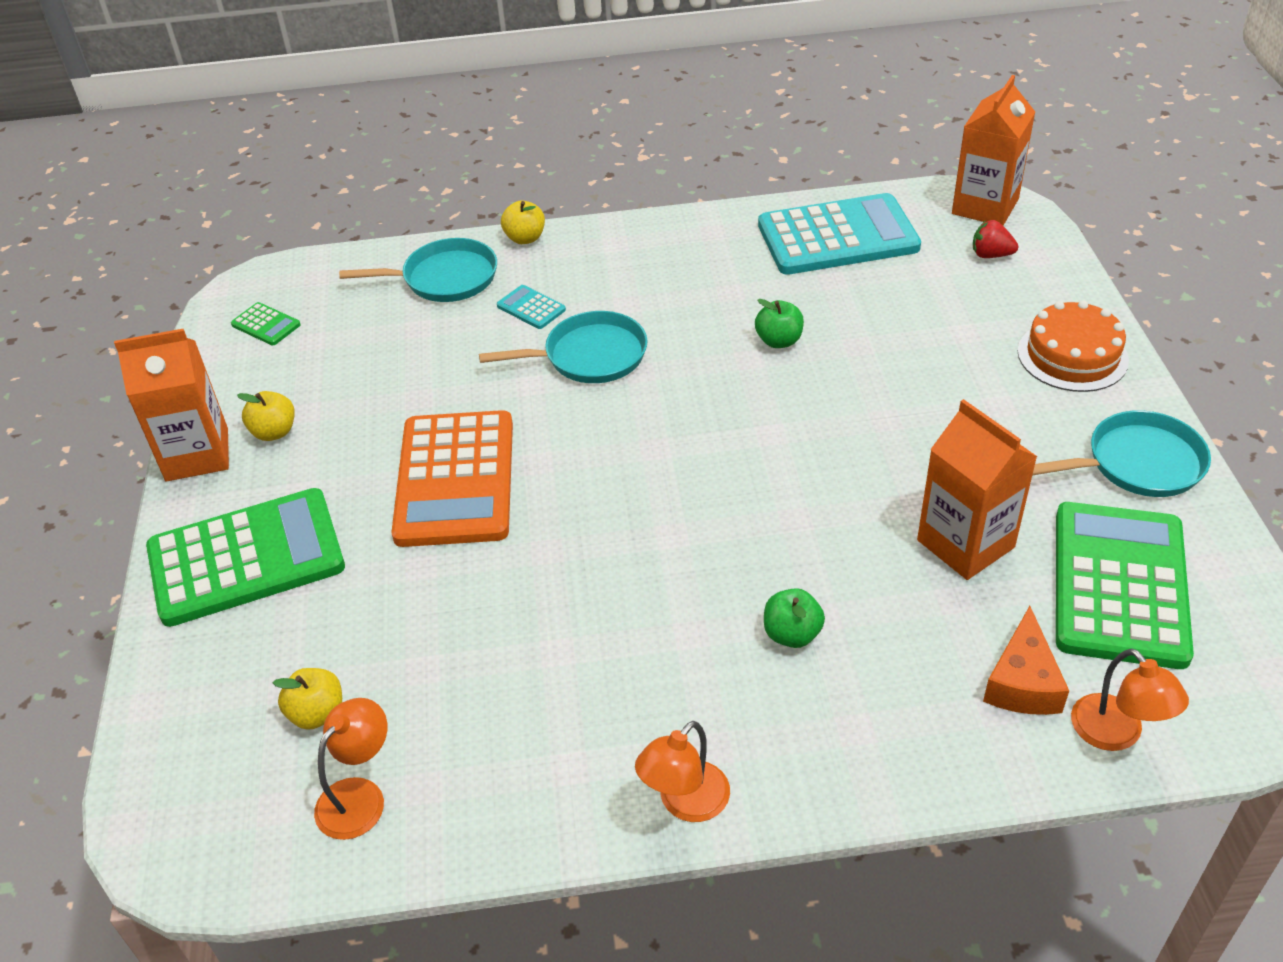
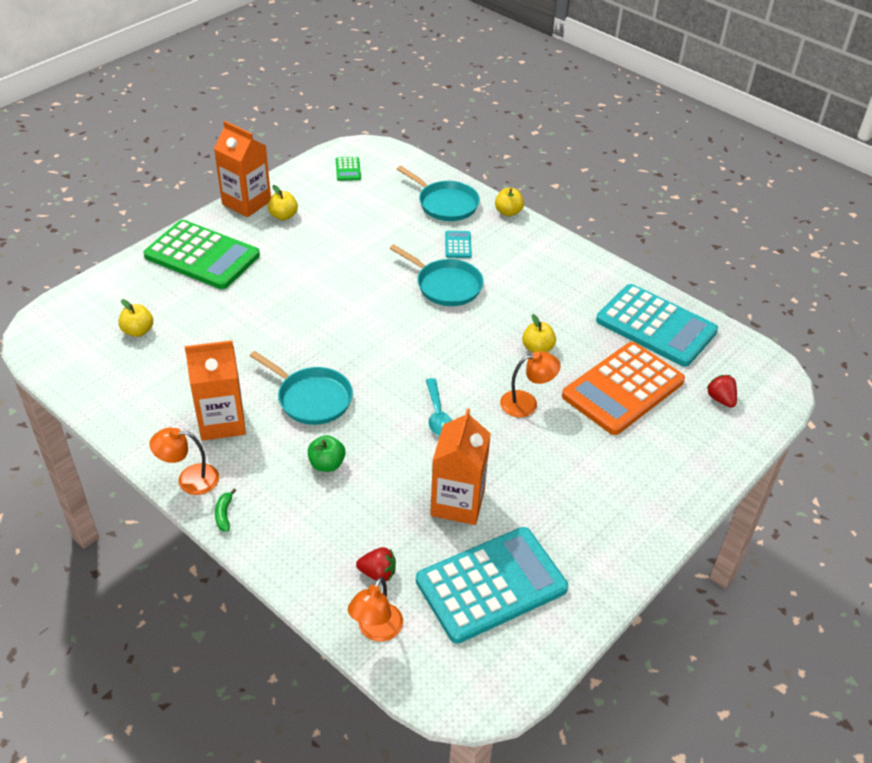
camera: 45 degrees right, 0 degrees up
(360, 796) = (106, 370): orange lamp -> orange lamp (526, 403)
(455, 479) = (313, 290): orange calculator -> orange calculator (623, 389)
(779, 341) = (537, 348): green apple -> yellow apple
(788, 795) = (224, 514): none -> green banana
(803, 482) = (437, 414): none -> turquoise spoon
(985, 206) = (766, 375): orange carton -> orange carton (222, 422)
(1022, 682) = (378, 573): orange cheese -> red strawberry
(1072, 355) = (668, 479): orange cake -> none
(1119, 585) = (491, 584): green calculator -> turquoise calculator
(1138, 463) = (603, 551): turquoise pan -> turquoise pan (311, 398)

